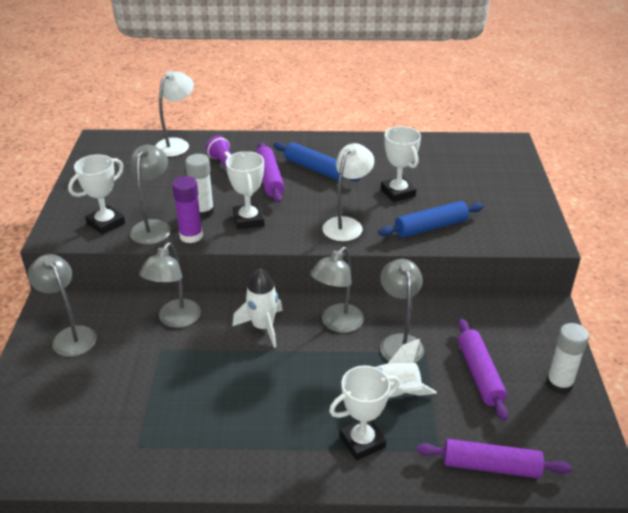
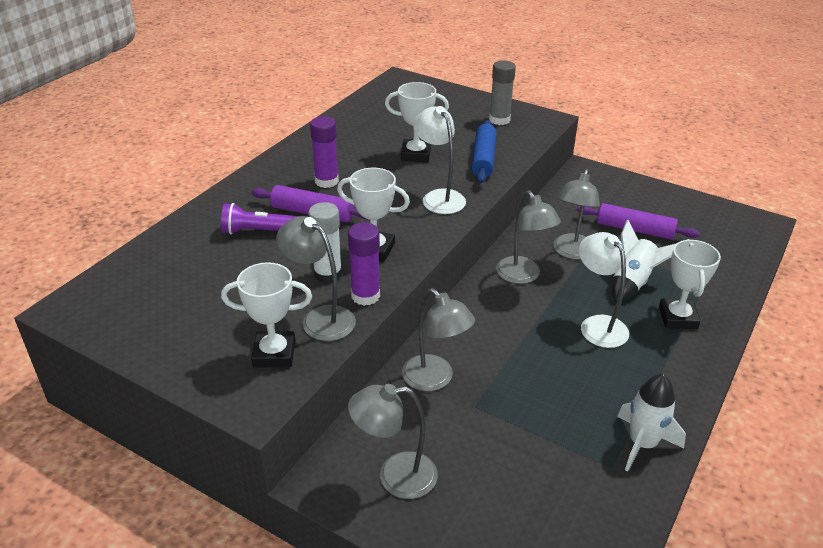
camera: 60 degrees left, 0 degrees up
(106, 223) = (274, 354): white trophy -> white trophy turned 75 degrees counterclockwise
(177, 144) = (163, 251): white lamp -> white lamp (598, 325)
(263, 327) = (493, 322): white rocket -> white rocket (642, 444)
(315, 169) = (326, 181): blue rolling pin -> purple glue stick
(399, 342) = (571, 252): grey lamp -> grey lamp turned 90 degrees counterclockwise
(491, 466) = (733, 265): purple rolling pin -> none
(509, 214) = (499, 120): none -> grey glue stick
(559, 384) = (666, 201): white glue stick -> none

